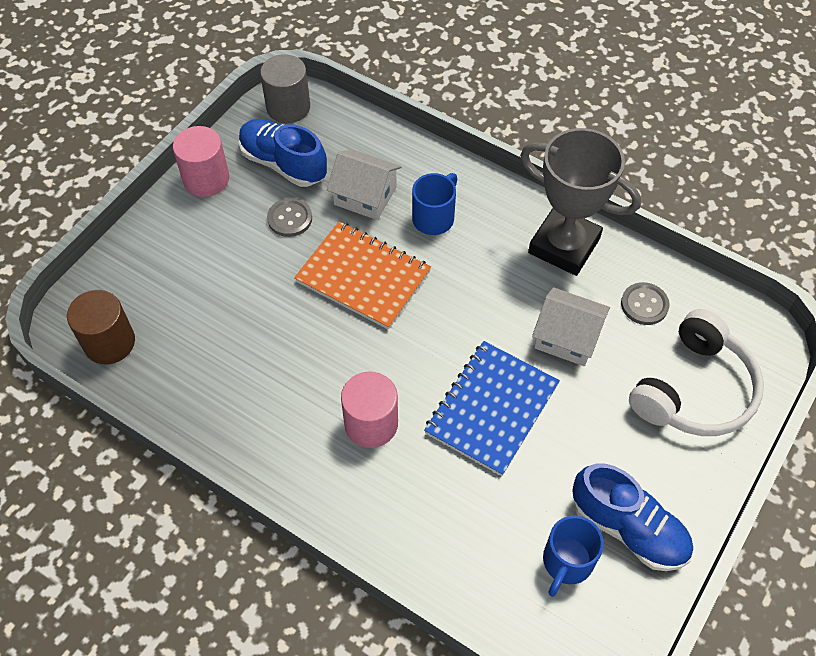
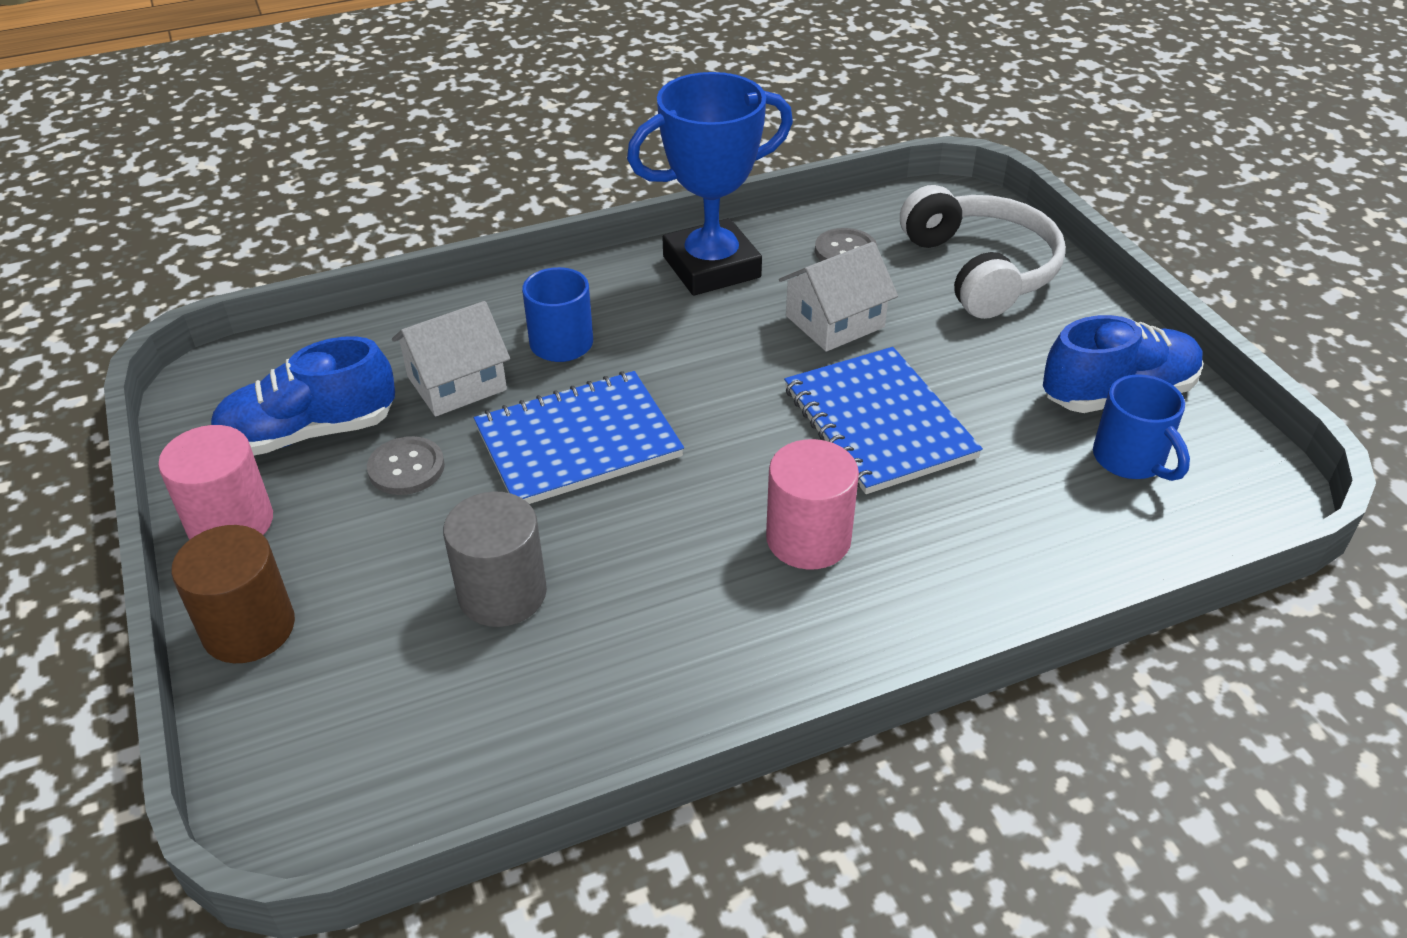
camera: 55 degrees left, 15 degrees down
(109, 342) = (388, 780): brown cylinder -> brown cylinder (249, 628)
(288, 107) = (224, 386): grey cylinder -> grey cylinder (502, 593)
(363, 277) = (578, 442): orange notebook -> blue notebook
(564, 245) = (711, 267): grey trophy -> blue trophy

